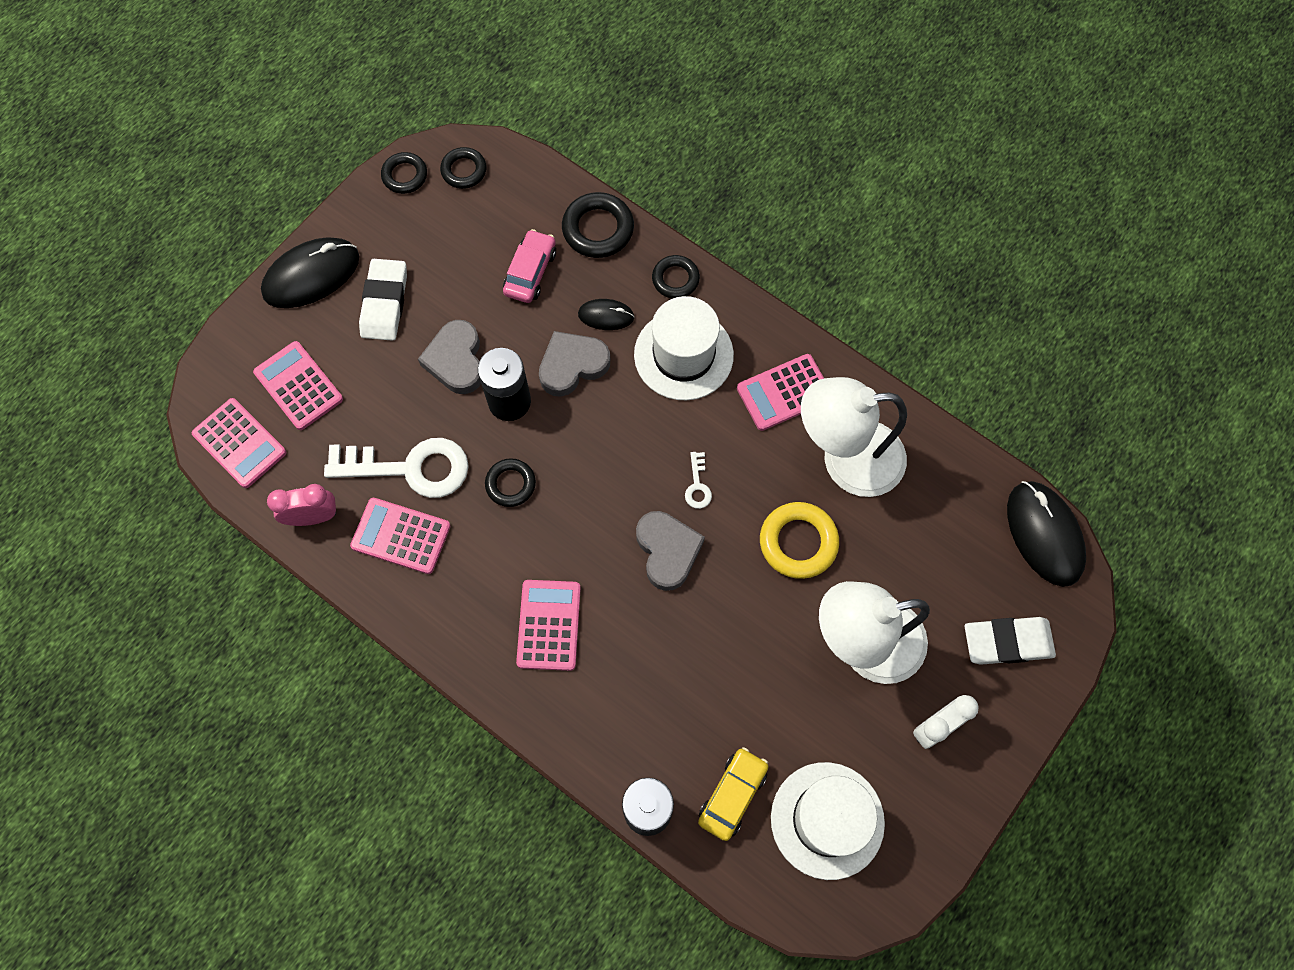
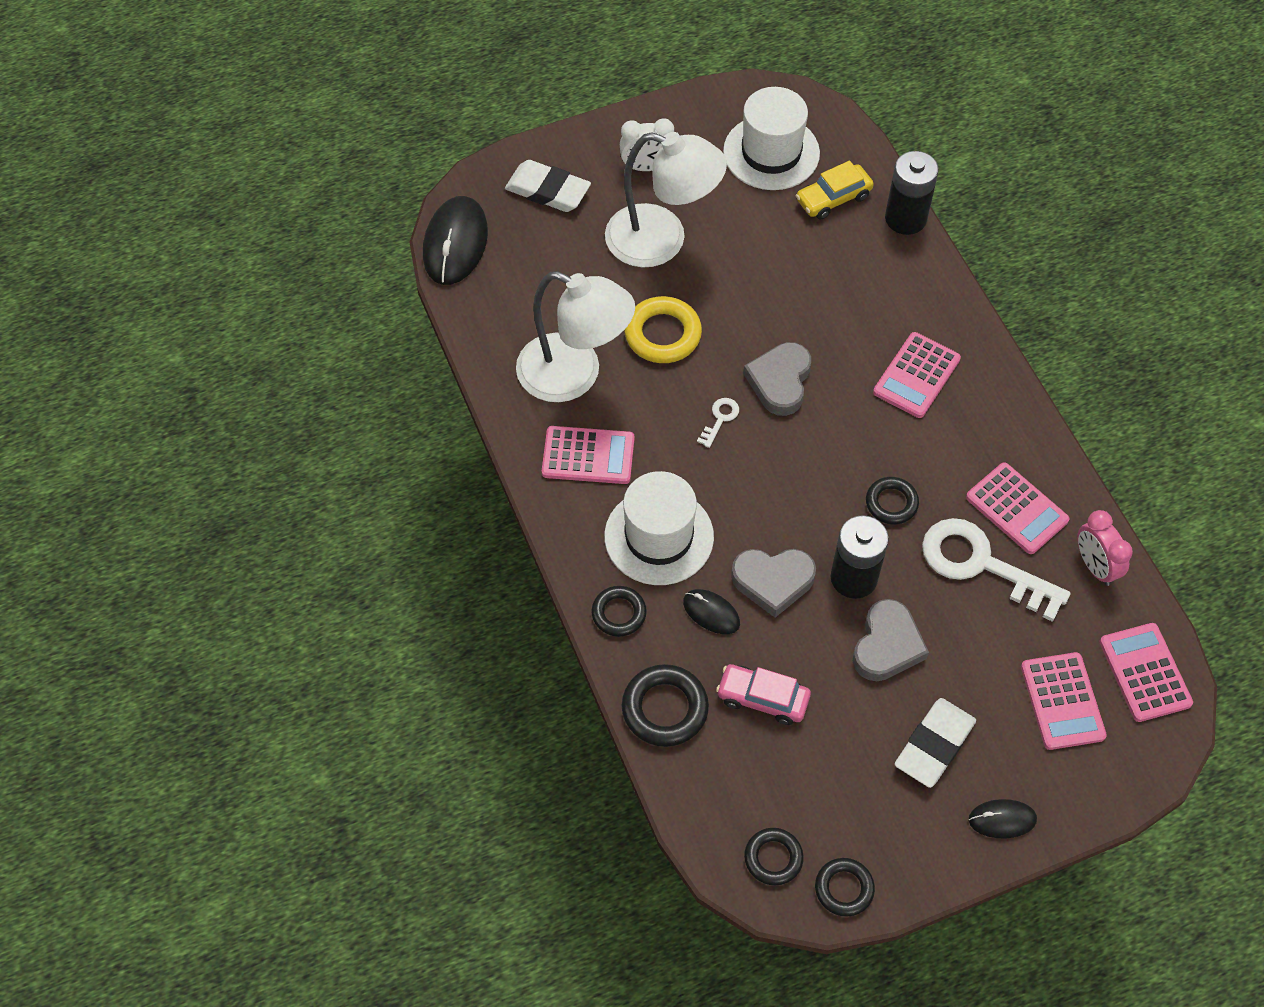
camera: 150 degrees left, 10 degrees down
(311, 275) = (1002, 820): black mouse -> black mouse, size x0.53
(313, 517) = (1095, 566): pink clock -> pink clock turned 45 degrees clockwise
(530, 272) = (762, 698): pink car -> pink car turned 60 degrees clockwise

